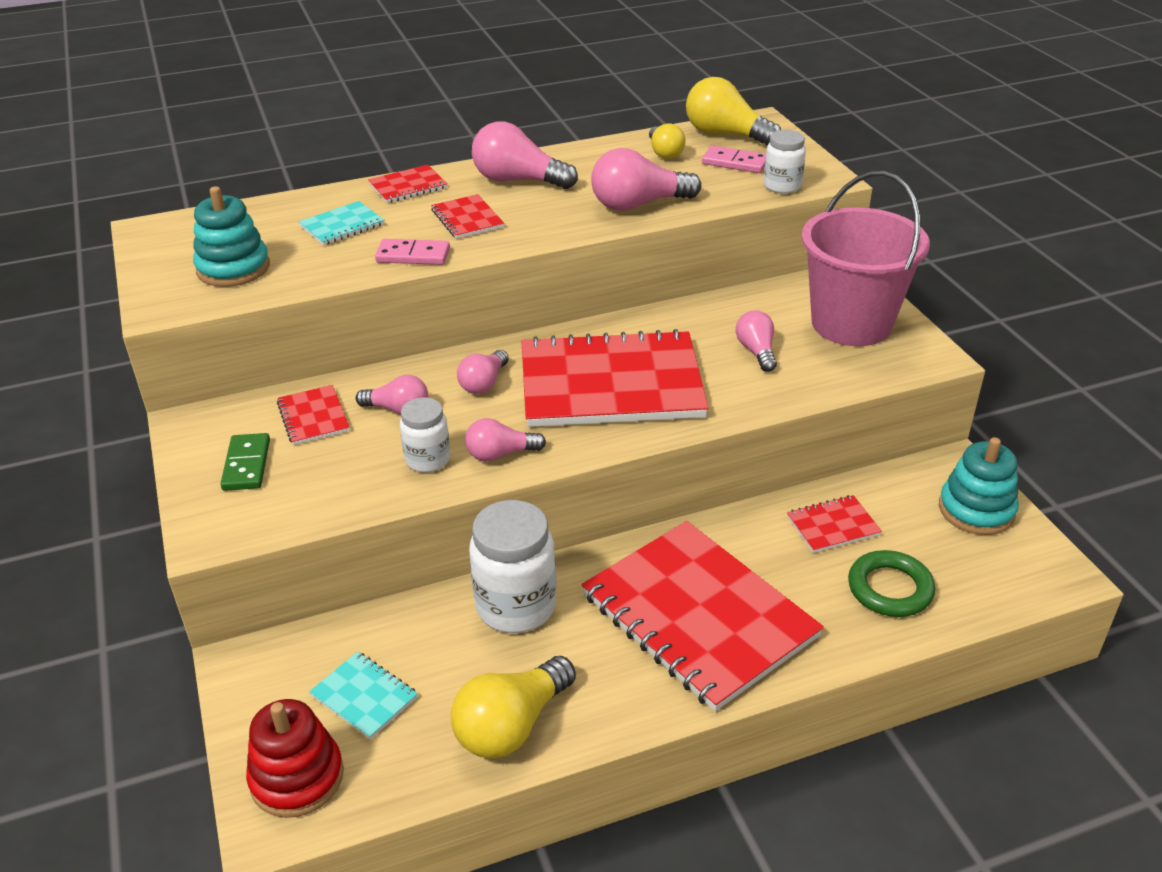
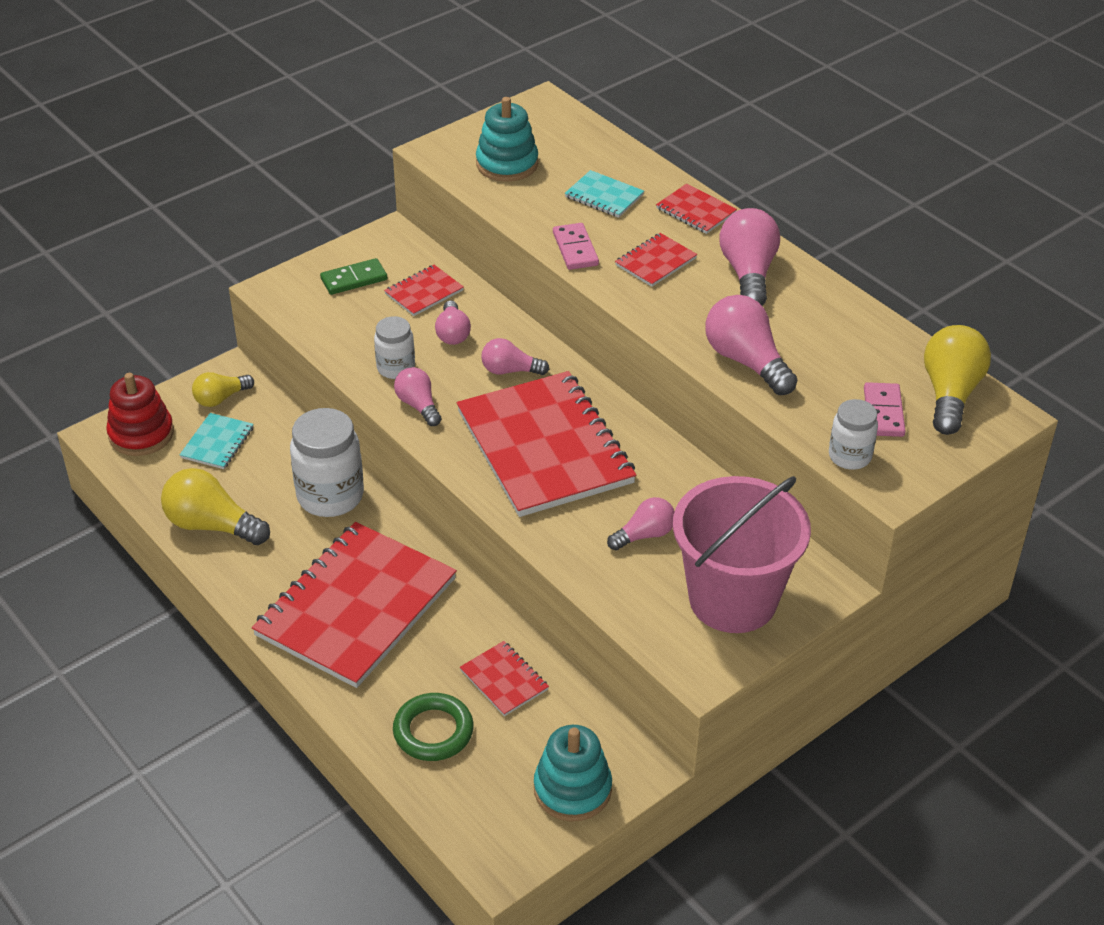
camera: 70 degrees right, 5 degrees up
(664, 152) = (873, 357): yellow light bulb -> yellow light bulb (221, 398)

